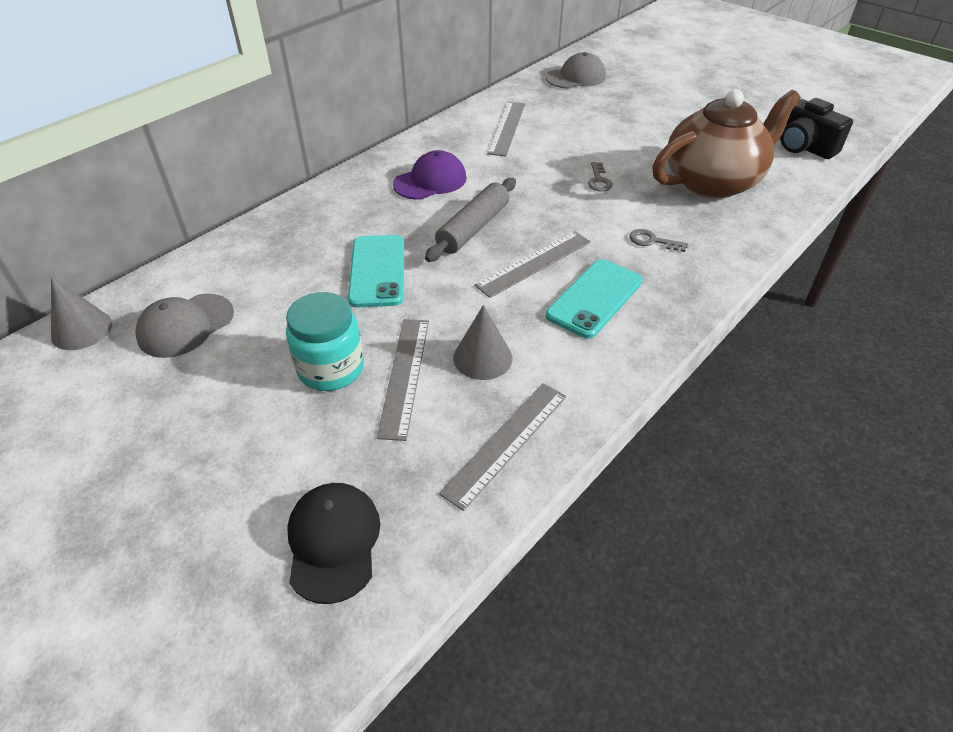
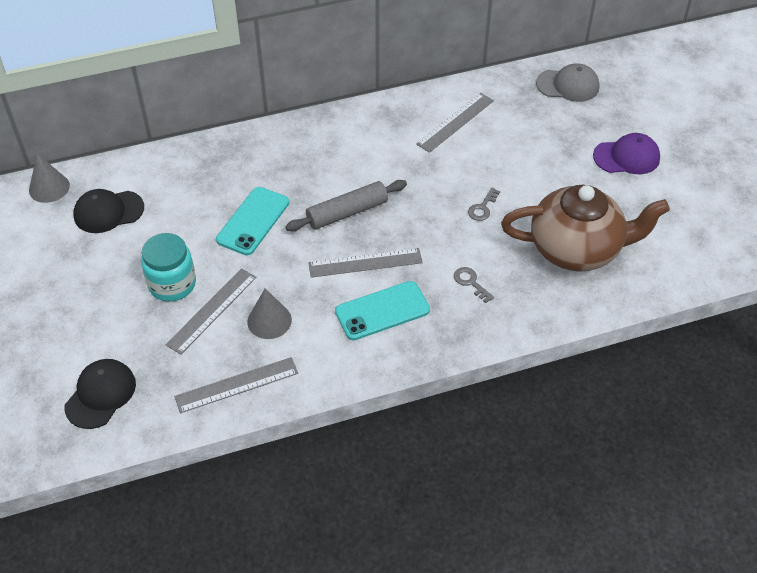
camera: 30 degrees right, 5 degrees up
(186, 325) = (108, 212): grey cap -> black cap
(430, 181) = (350, 154): purple cap -> purple cap (626, 157)
(801, 146) = (699, 245): black camera -> none

